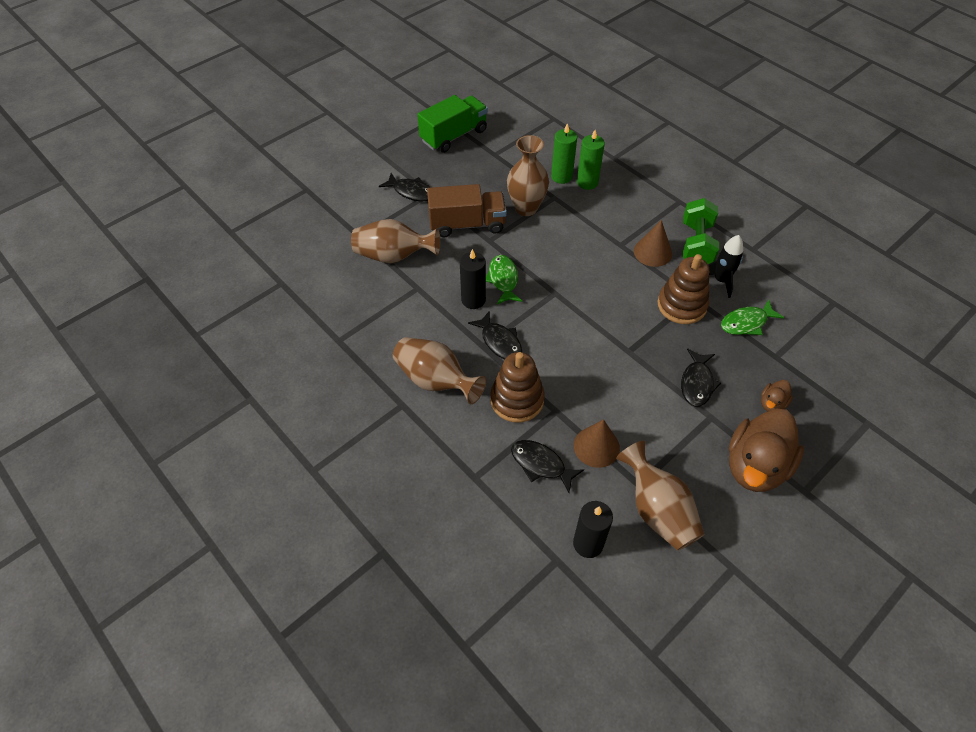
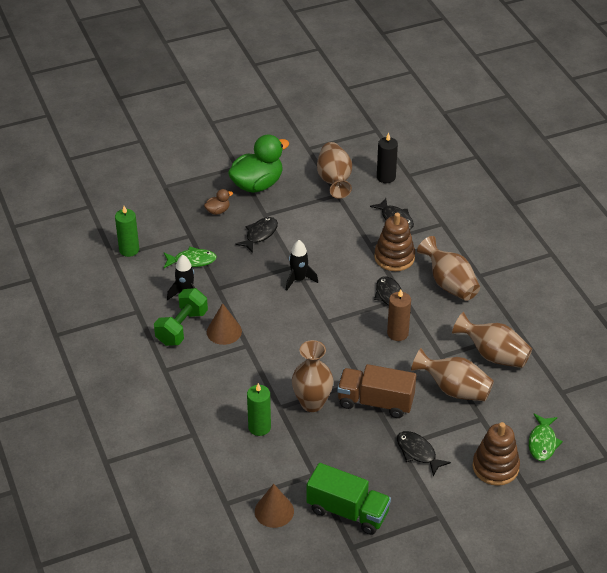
camera: 160 degrees left, 10 degrees down
(361, 304) = (493, 355): none -> brown vase
(454, 136) = (347, 511): green truck -> green truck turned 135 degrees counterclockwise
(473, 300) = (397, 333): black candle -> brown candle
(503, 279) = (365, 343): green fish -> green fish (542, 442)
(587, 182) = (238, 413): green candle -> green candle (129, 250)
(596, 446) = (353, 219): brown cone -> brown cone (274, 511)
(613, 334) = (299, 280): none -> black rocket
(681, 305) = (231, 285): brown stacking toy -> brown stacking toy (495, 467)
(755, 466) = (257, 184): brown duck -> green duck

